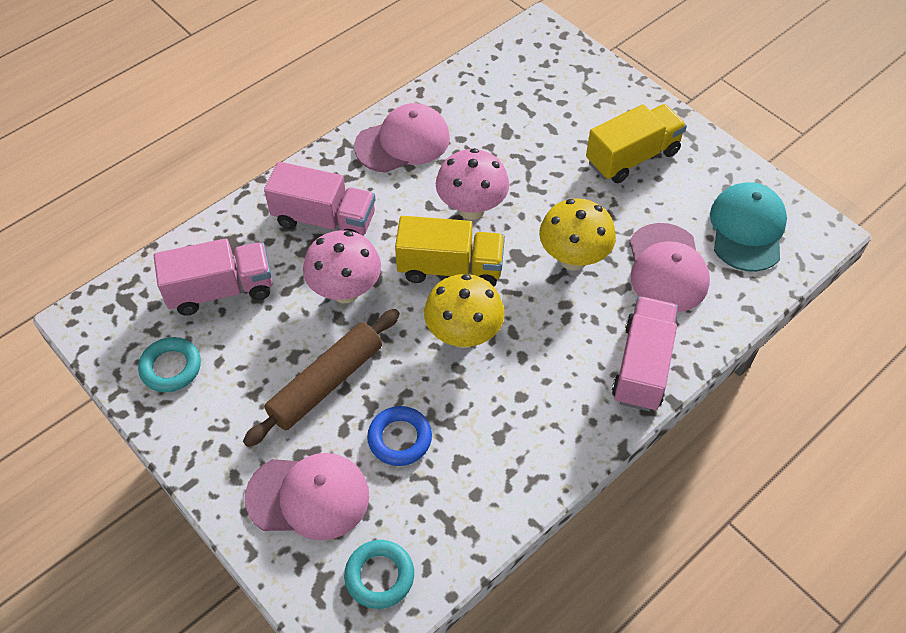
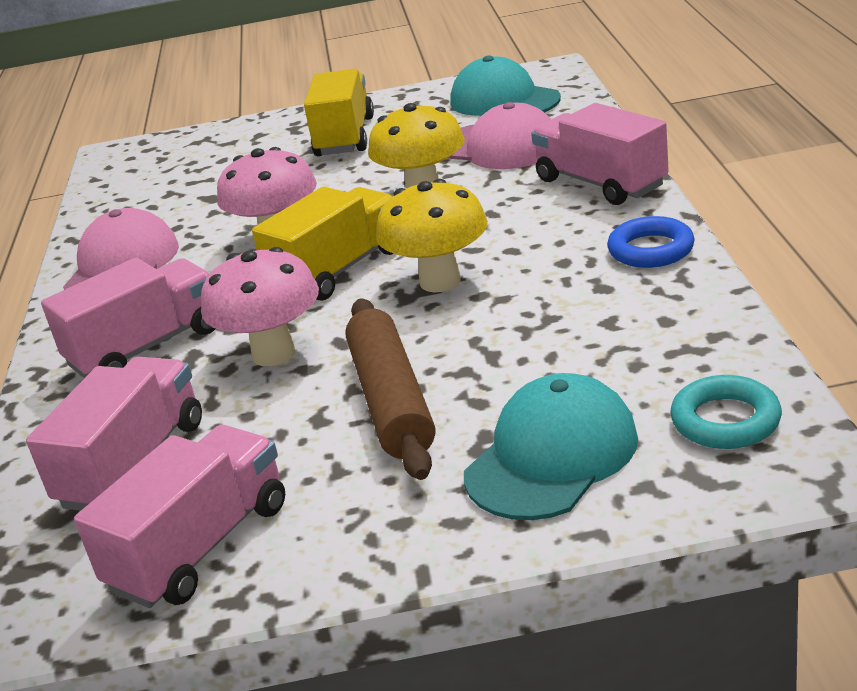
camera: 50 degrees left, 25 degrees down
(171, 367) = (200, 546): turquoise ring -> pink truck
(308, 497) = (552, 456): pink cap -> turquoise cap
(400, 438) = (535, 359): blue ring -> blue ring (651, 250)

